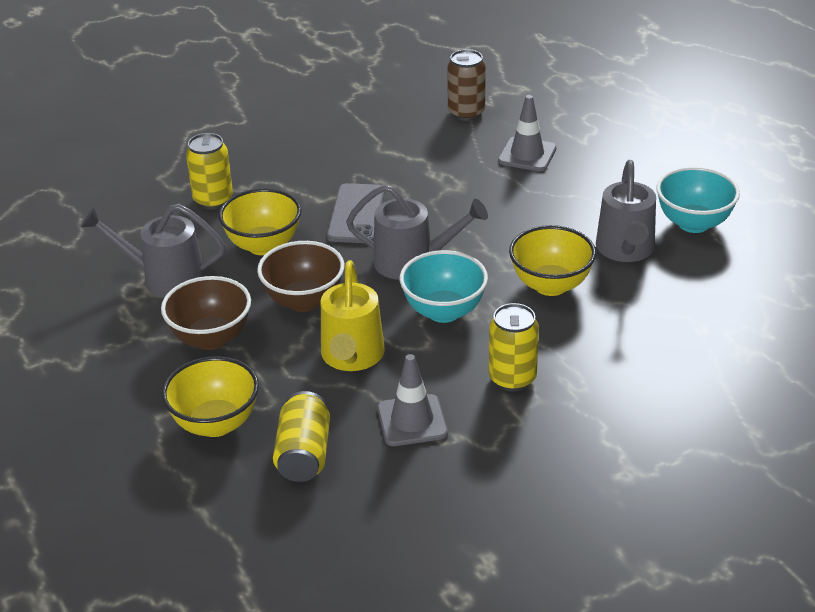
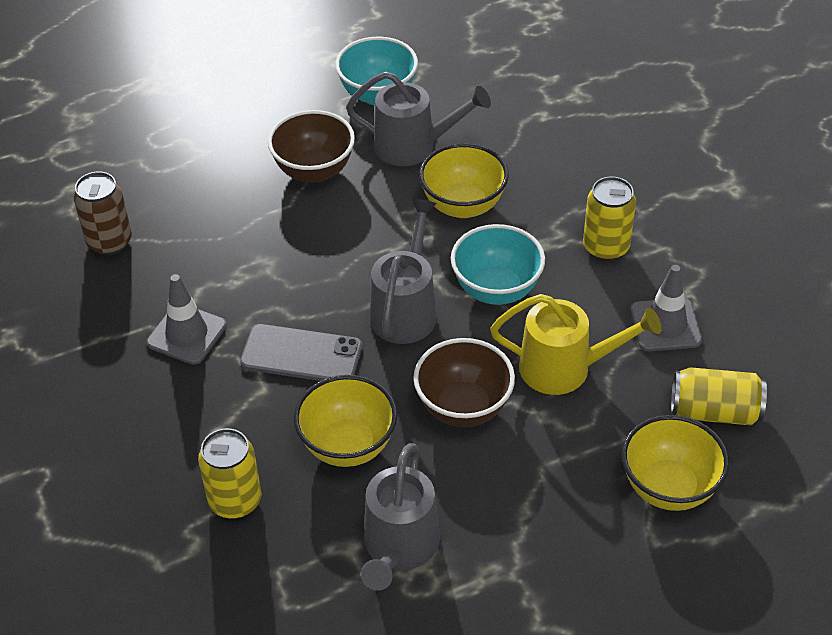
camera: 85 degrees left, 10 degrees up
(211, 338) = (523, 496): brown bowl -> brown bowl (314, 171)
(527, 155) = (218, 199): grey traffic cone -> grey traffic cone (187, 334)

